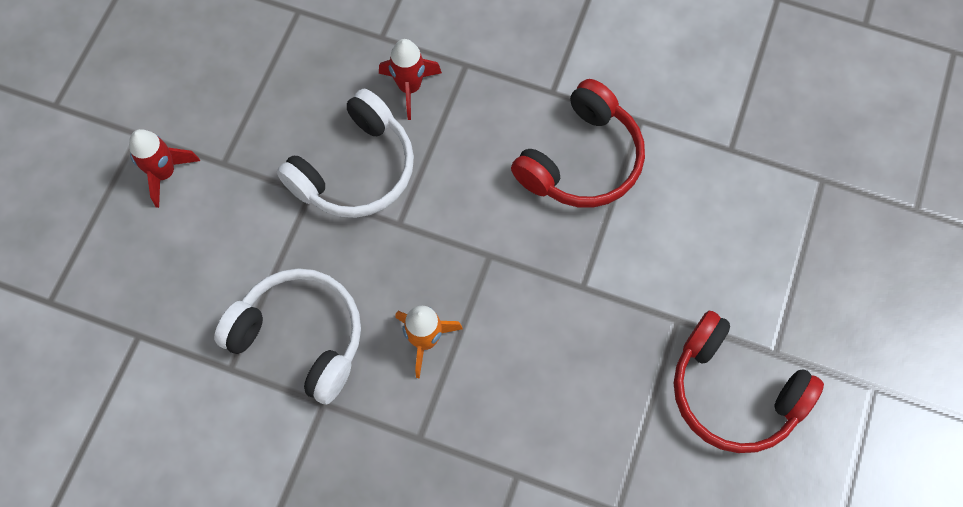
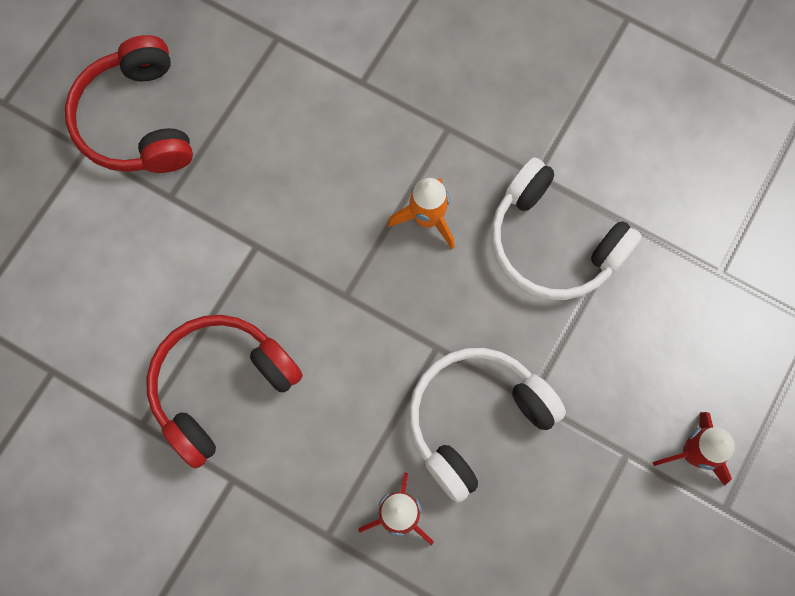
camera: 170 degrees left, 5 degrees up
(733, 391) = (137, 120): red headphones -> red headphones turned 150 degrees counterclockwise

